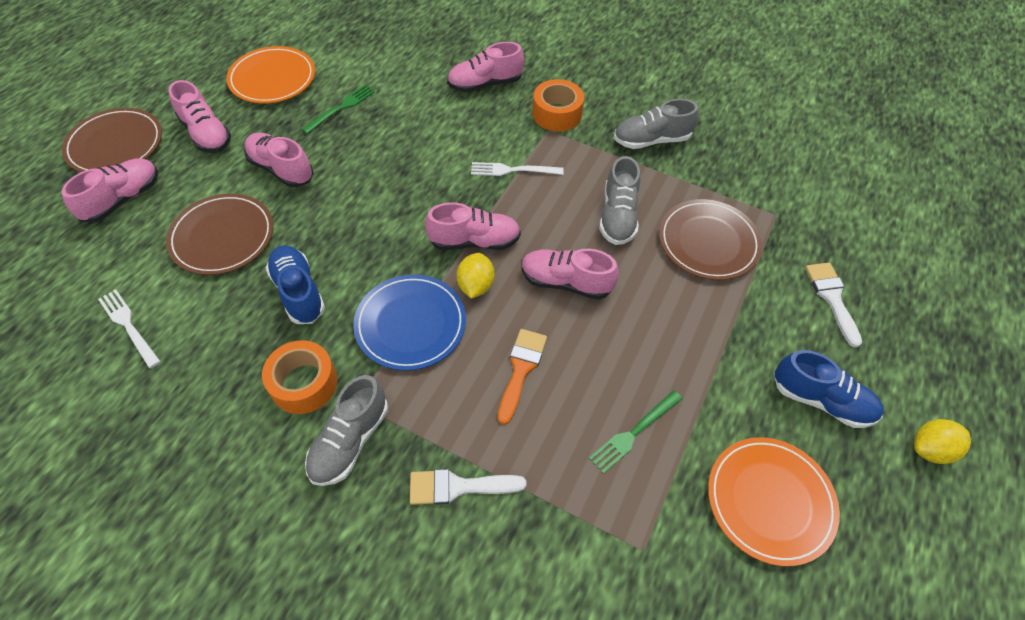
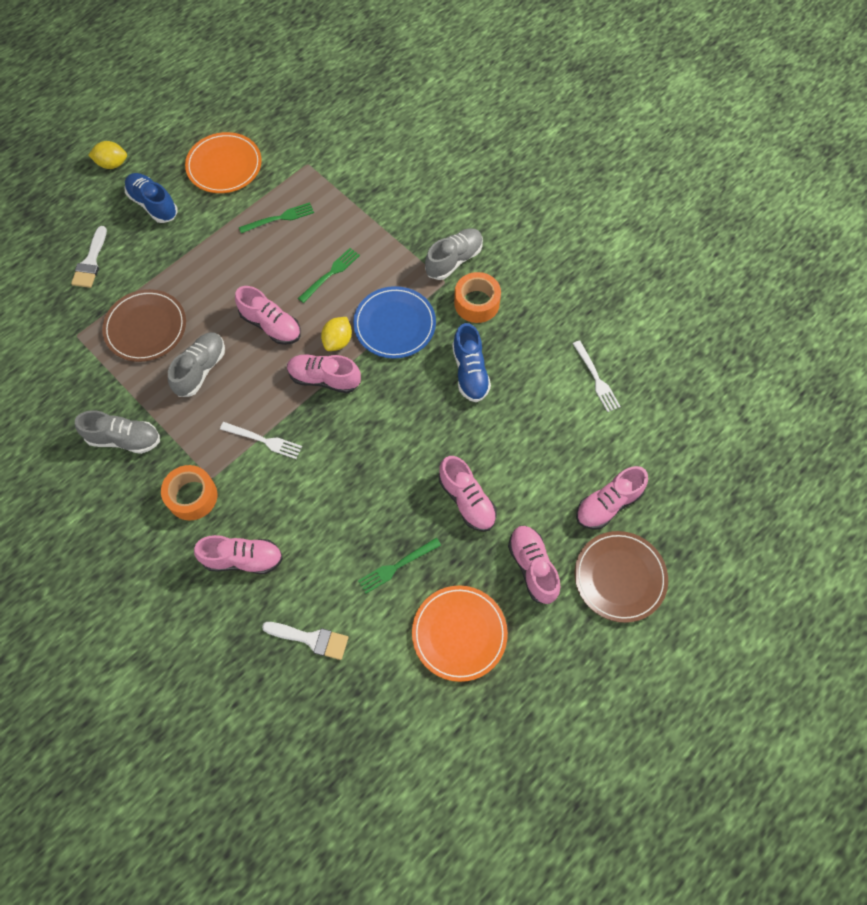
camera: 160 degrees left, 10 degrees up
(222, 237) = (524, 439): brown plate -> none
(458, 487) = (396, 219): white brush -> white brush (311, 639)
(521, 369) = (331, 273): orange brush -> green fork

